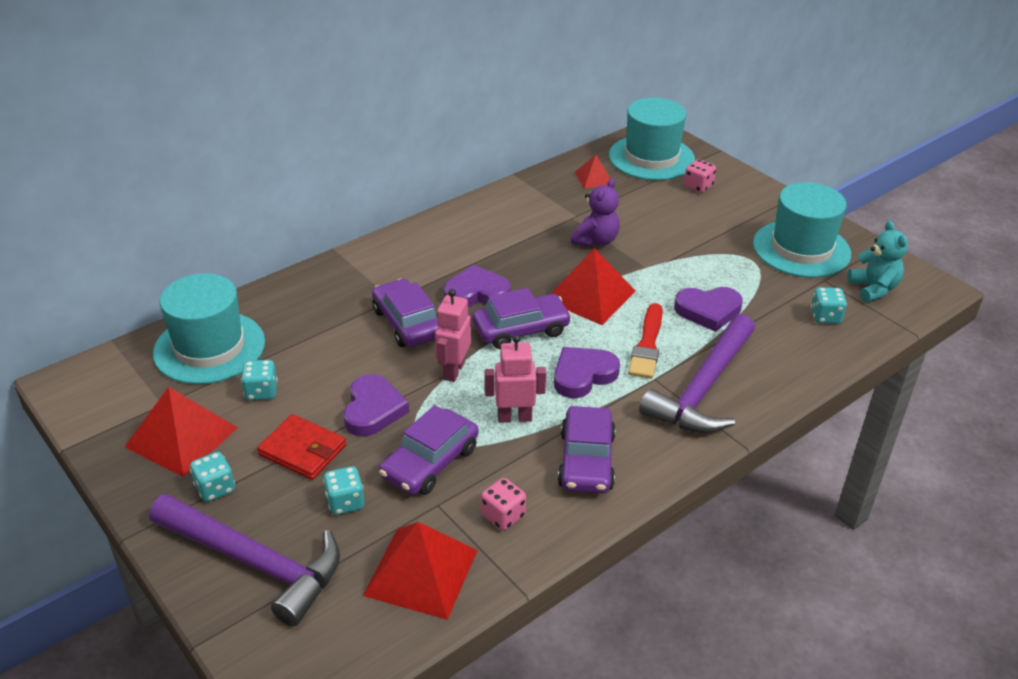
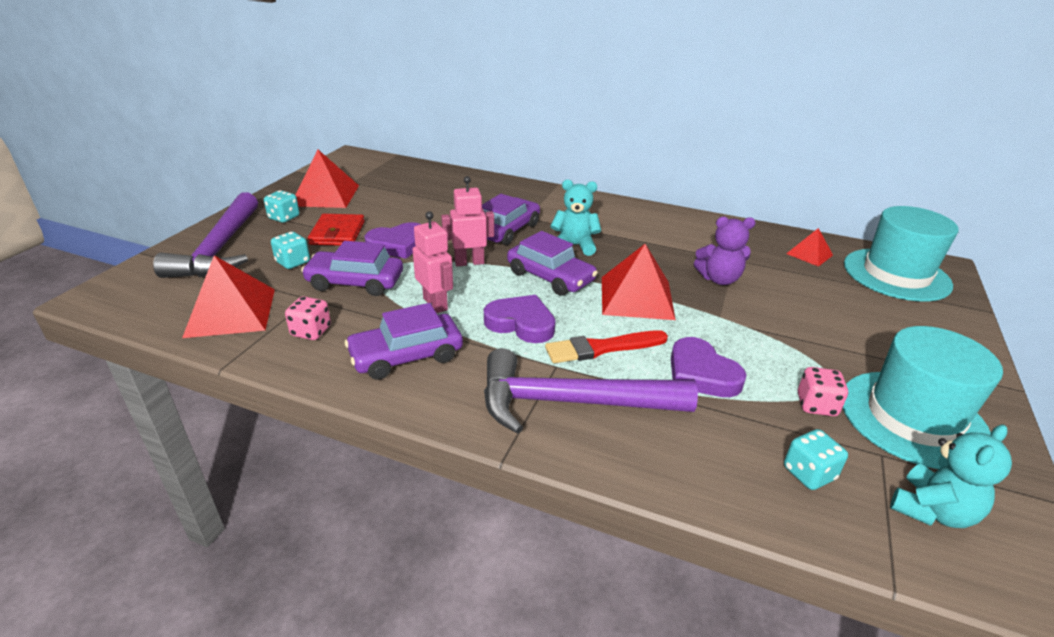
camera: 60 degrees right, 5 degrees down
(209, 347) = (415, 179): turquoise hat -> none
(261, 392) = (386, 204): turquoise dice -> none
(476, 293) = (574, 246): purple heart -> turquoise teddy bear
(698, 186) = (900, 313): pink dice -> pink dice (816, 405)

